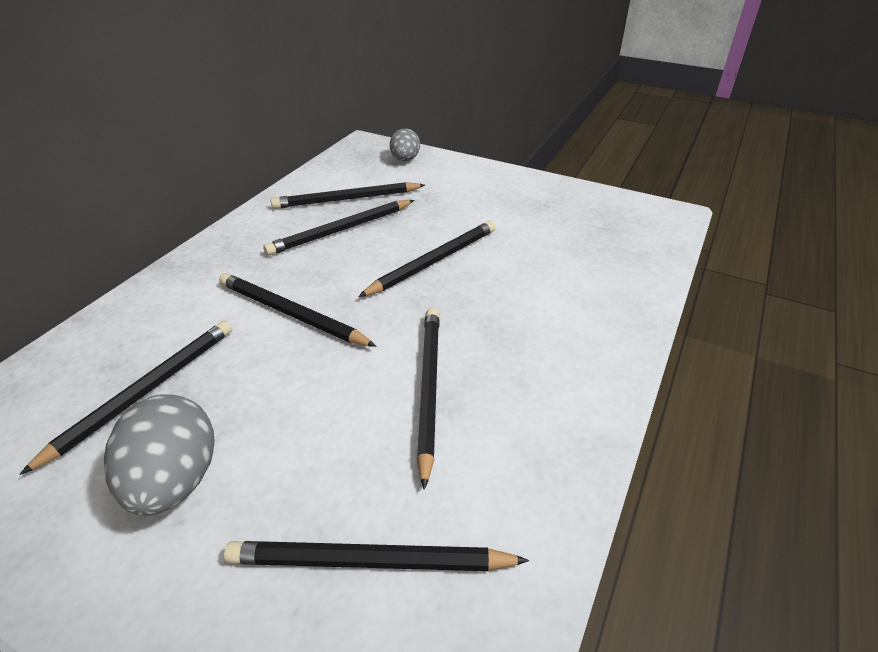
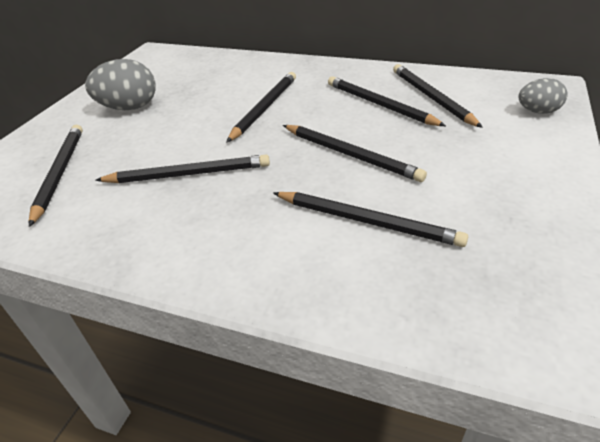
camera: 85 degrees right, 0 degrees up
(144, 392) = (192, 84): black pencil -> black pencil (367, 221)

